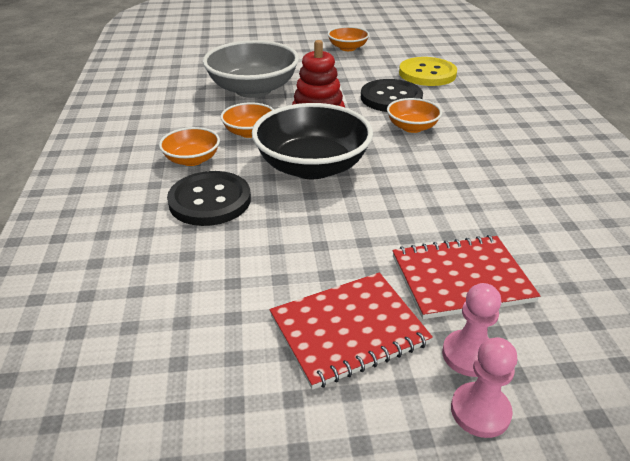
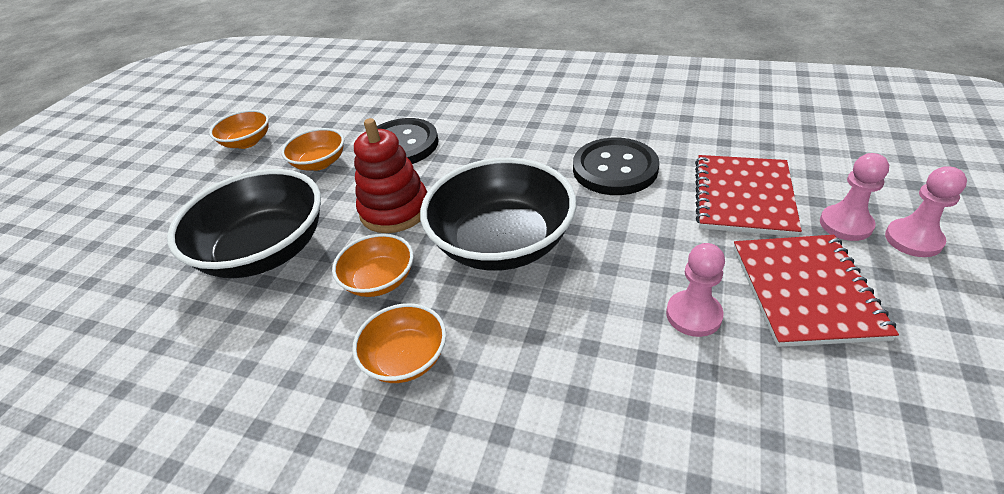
camera: 60 degrees left, 5 degrees up
(210, 200) = (523, 358): black button -> black button (615, 169)
(253, 89) = (265, 251): grey bowl -> black bowl
(285, 268) = (693, 315): none -> pink pawn
(412, 127) = (474, 149): orange bowl -> orange bowl (319, 163)
(427, 74) = (373, 107): yellow button -> none

